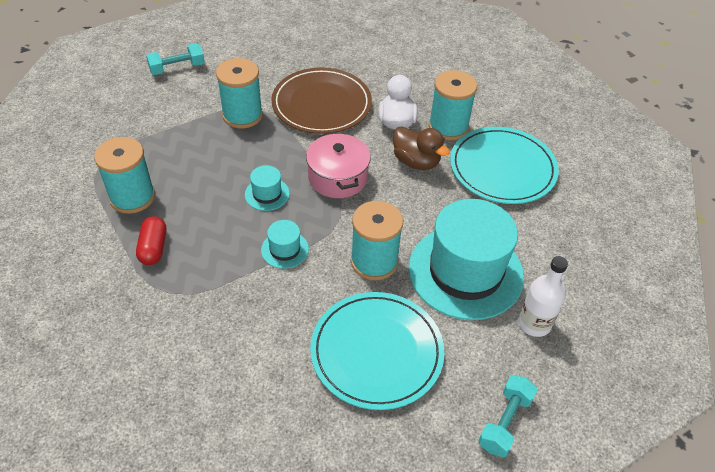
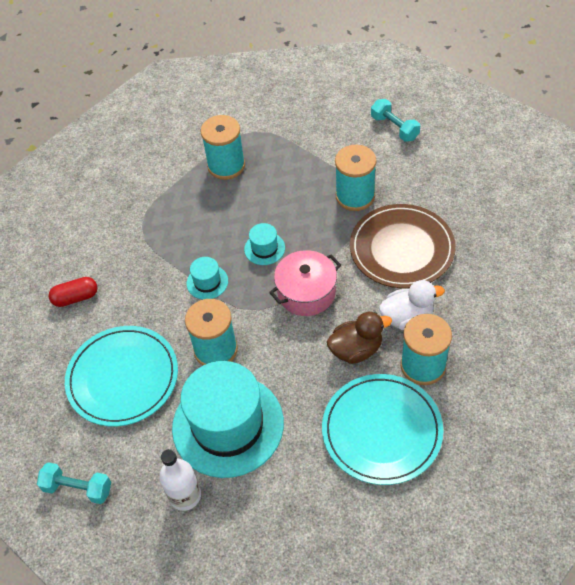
camera: 80 degrees right, 5 degrees up
(153, 248) = (180, 200): red capsule -> red capsule (76, 298)
(416, 162) = (356, 349): brown duck -> brown duck turned 135 degrees counterclockwise

